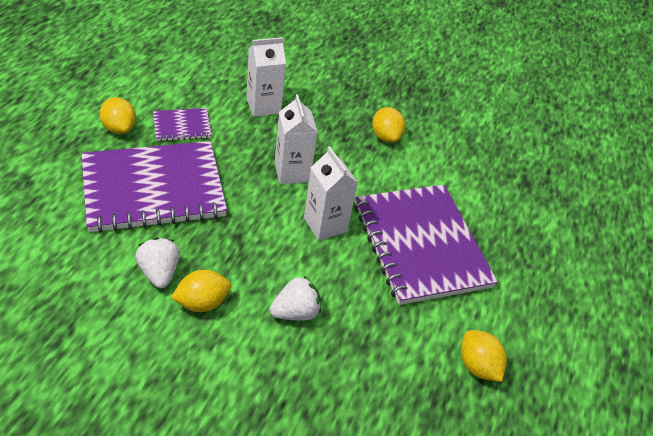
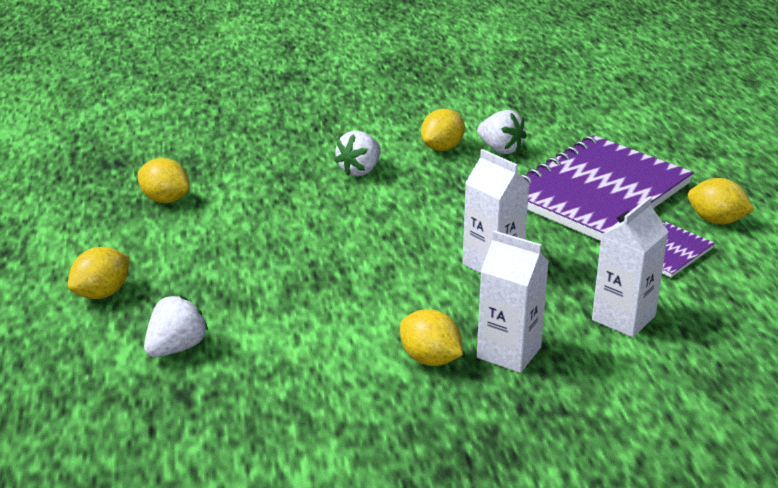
camera: 155 degrees right, 15 degrees down
(325, 224) = (402, 235): white carton -> white carton (509, 352)
(421, 245) = (283, 261): purple notebook -> none
(520, 212) = (176, 348): none -> white strawberry
(555, 281) = (102, 293): none -> yellow lemon

